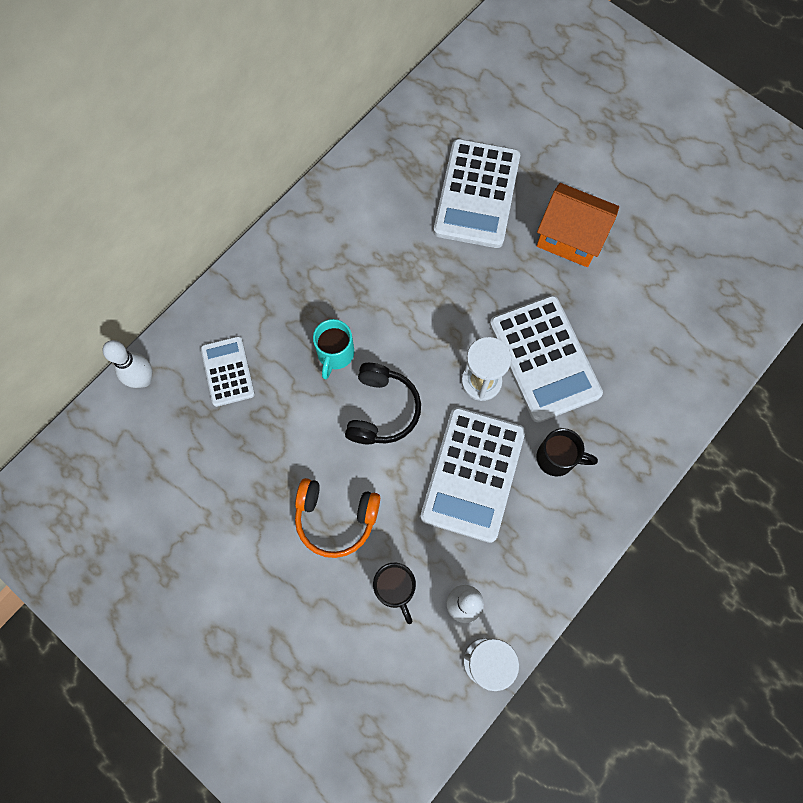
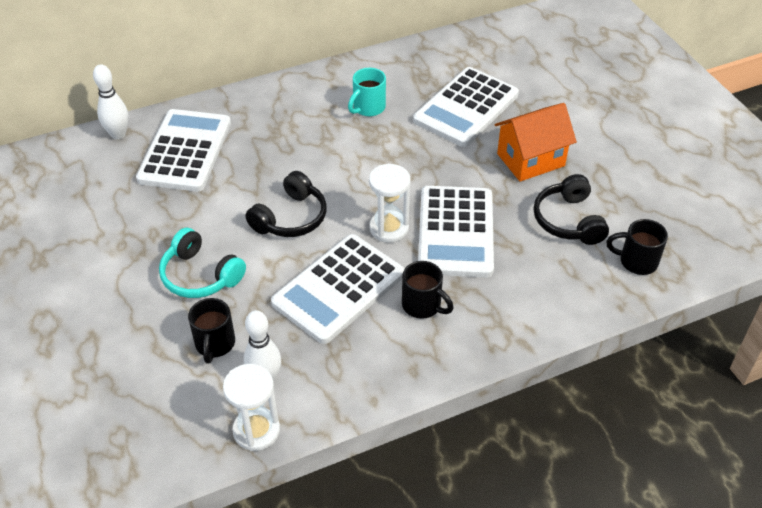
camera: 25 degrees right, 25 degrees down
(228, 371) = (185, 151): white calculator -> white calculator, size x1.78
(335, 354) = (278, 169): turquoise mug -> turquoise mug (368, 108)
(336, 518) = (200, 275): orange headphones -> turquoise headphones
(570, 238) = (530, 160): orange house -> orange house turned 75 degrees counterclockwise
(638, 299) = (568, 220): none -> black headphones
(717, 322) = (636, 261): none -> black mug

